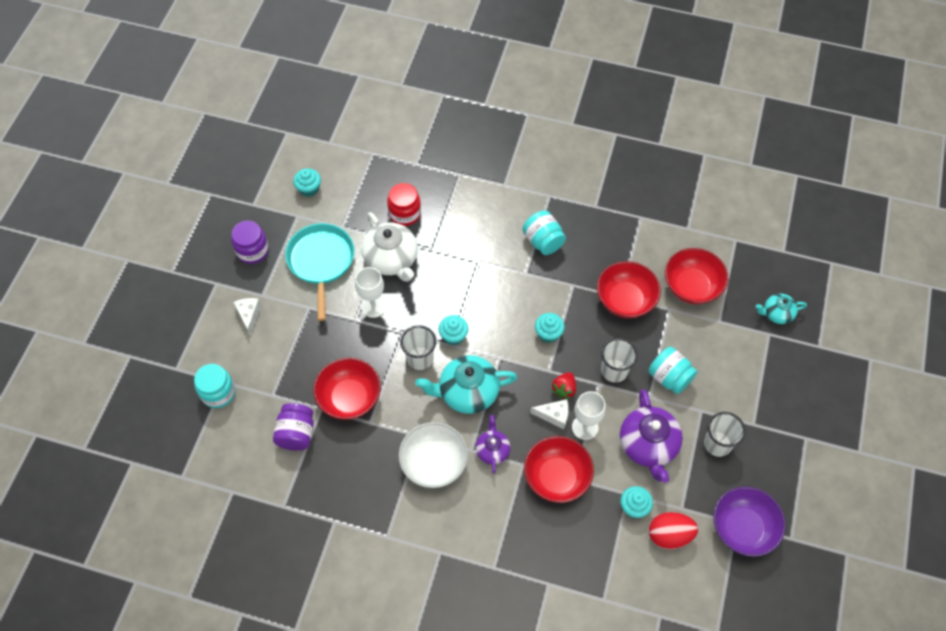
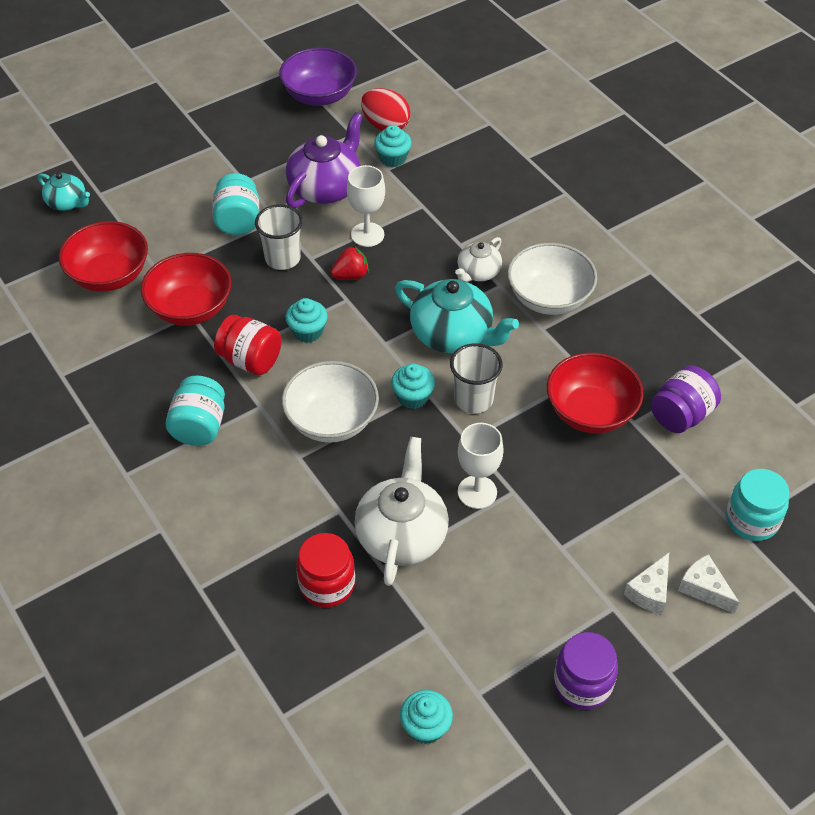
camera: 140 degrees left, 10 degrees down
(321, 261) = (497, 598): turquoise pan -> none
(482, 291) = (332, 420): none -> white bowl
(492, 450) = (478, 272): purple teapot -> white teapot
(554, 415) = (386, 261): white cheese -> white cheese (704, 589)
(557, 477) = (438, 216): red bowl -> none
(559, 294) = (250, 360): none -> red jar
(717, 444) = (264, 152): white cup -> none

